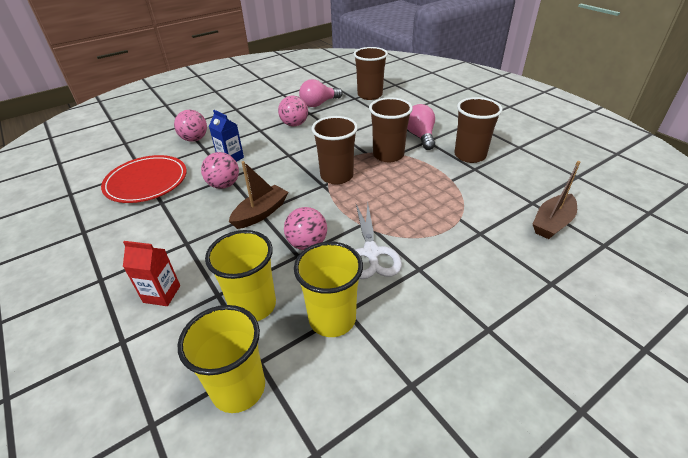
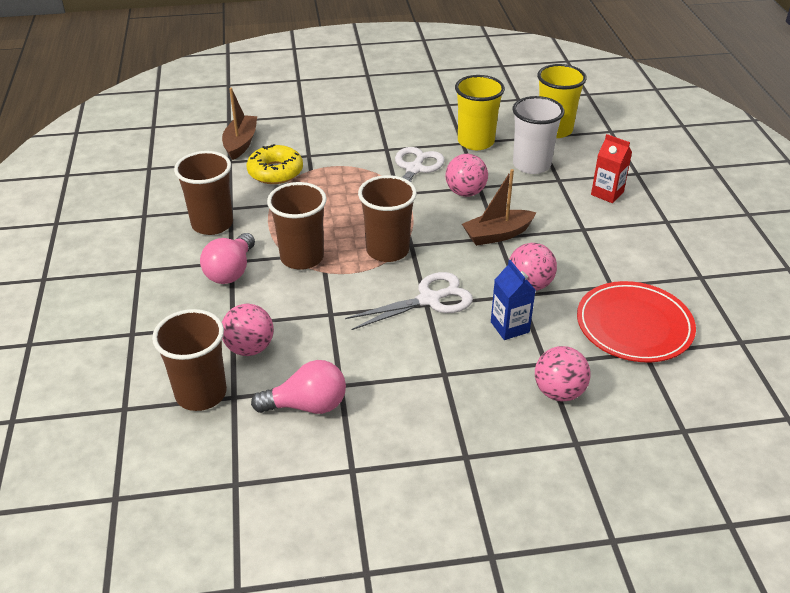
camera: 155 degrees left, 0 degrees up
(253, 305) = (531, 165): yellow cup -> white cup
(288, 157) = (429, 300): none -> white scissors
(294, 124) = (382, 365): pink ball -> pink ball (250, 348)
(484, 206) = (275, 172): none -> yellow donut
(552, 223) = (241, 143): brown boat -> brown boat turned 60 degrees counterclockwise

